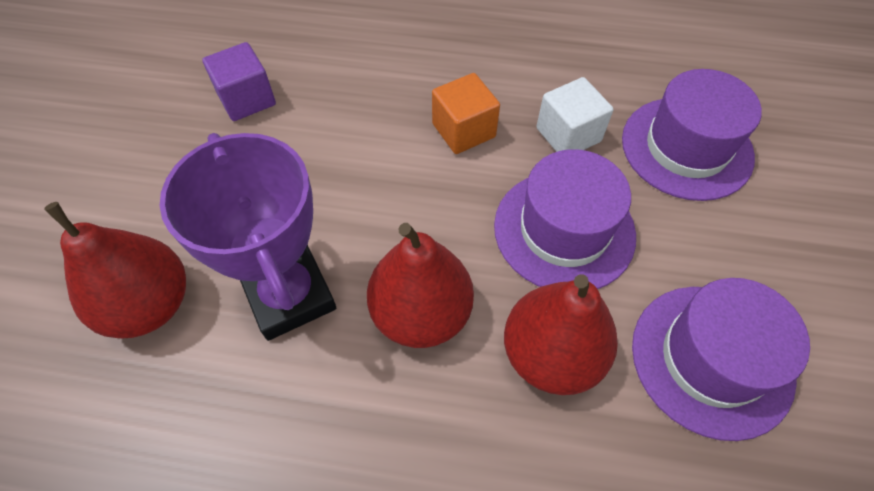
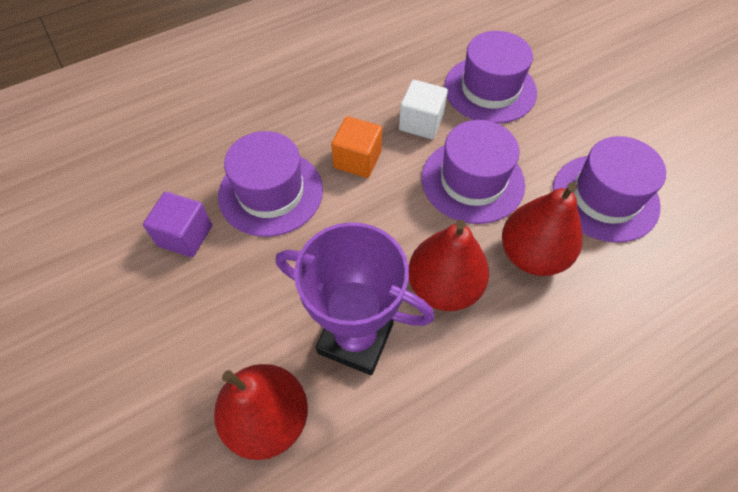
camera: 40 degrees left, 0 degrees up
(353, 108) = (271, 192): none -> purple hat

